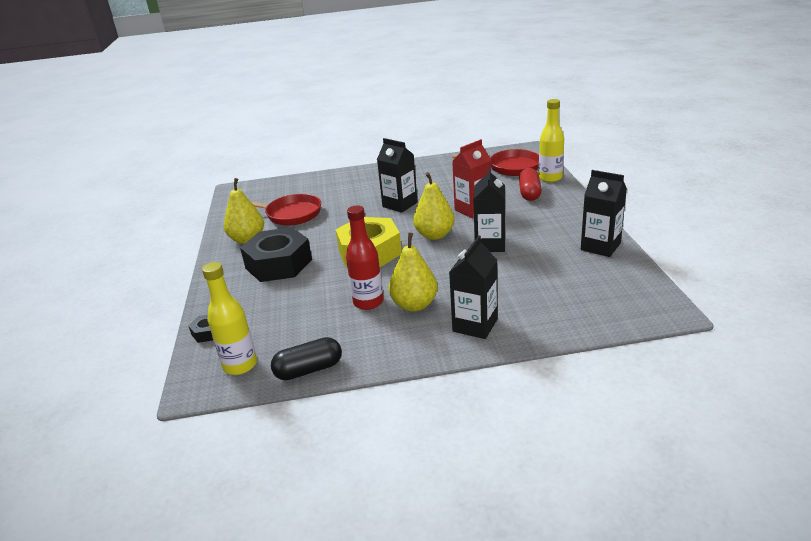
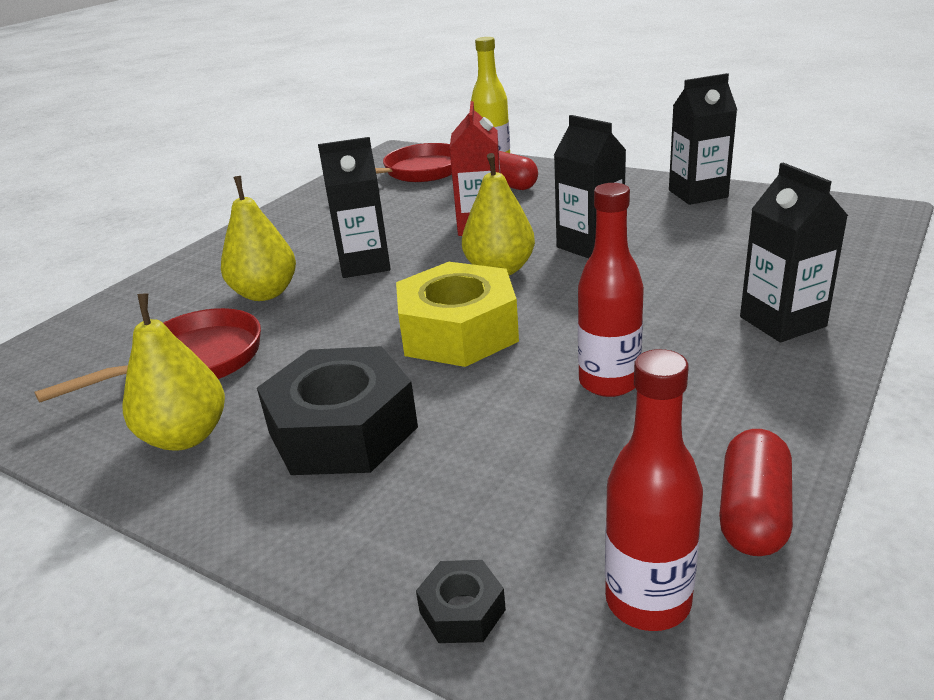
camera: 50 degrees left, 0 degrees up
(240, 365) = (648, 601): yellow bottle -> red bottle
(309, 370) = (753, 513): black capsule -> red capsule
(414, 305) = (670, 347): yellow pear -> yellow pear (265, 293)

